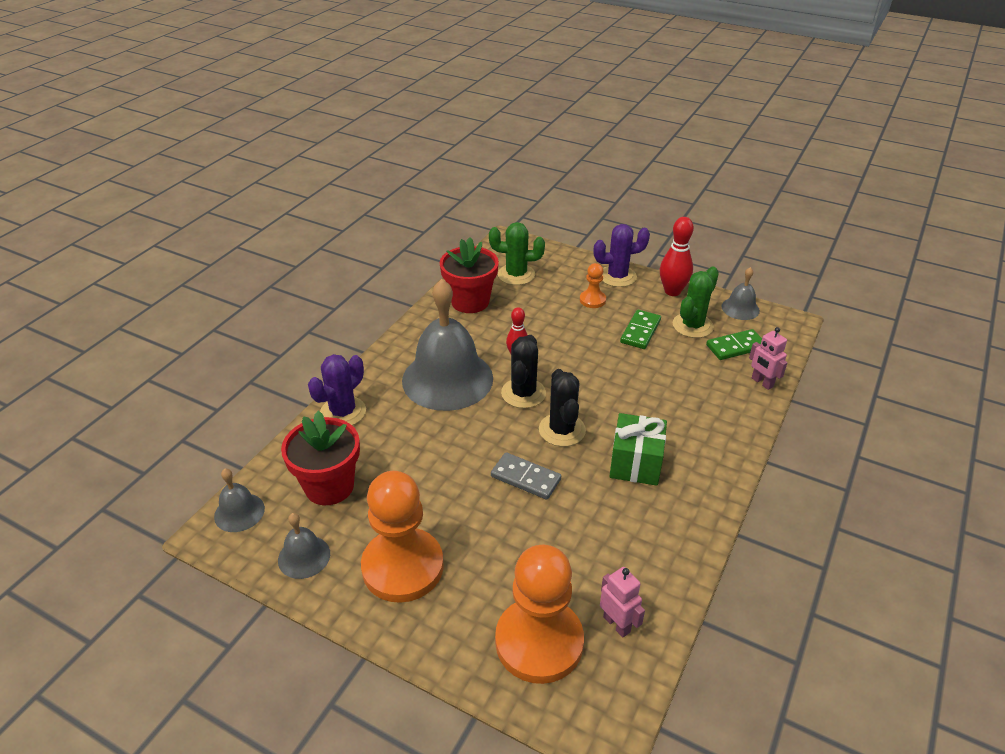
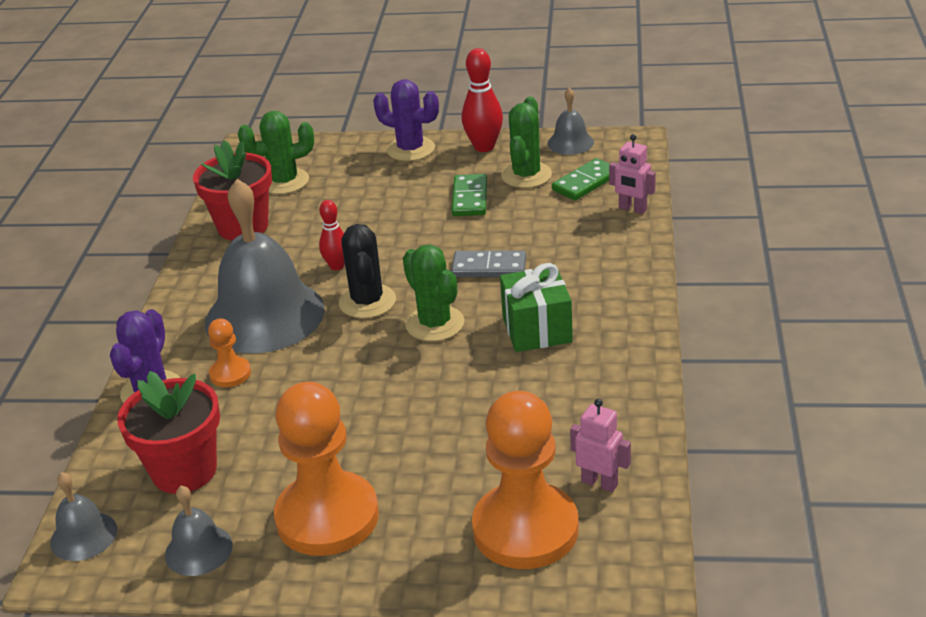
camera: 20 degrees left, 5 degrees down
(525, 478) = (420, 384): grey domino -> grey domino (489, 267)
(562, 430) = (435, 324): black cactus -> green cactus
(592, 300) = (394, 182): orange pawn -> orange pawn (230, 374)
(617, 276) = (410, 149): purple cactus -> purple cactus turned 60 degrees clockwise

